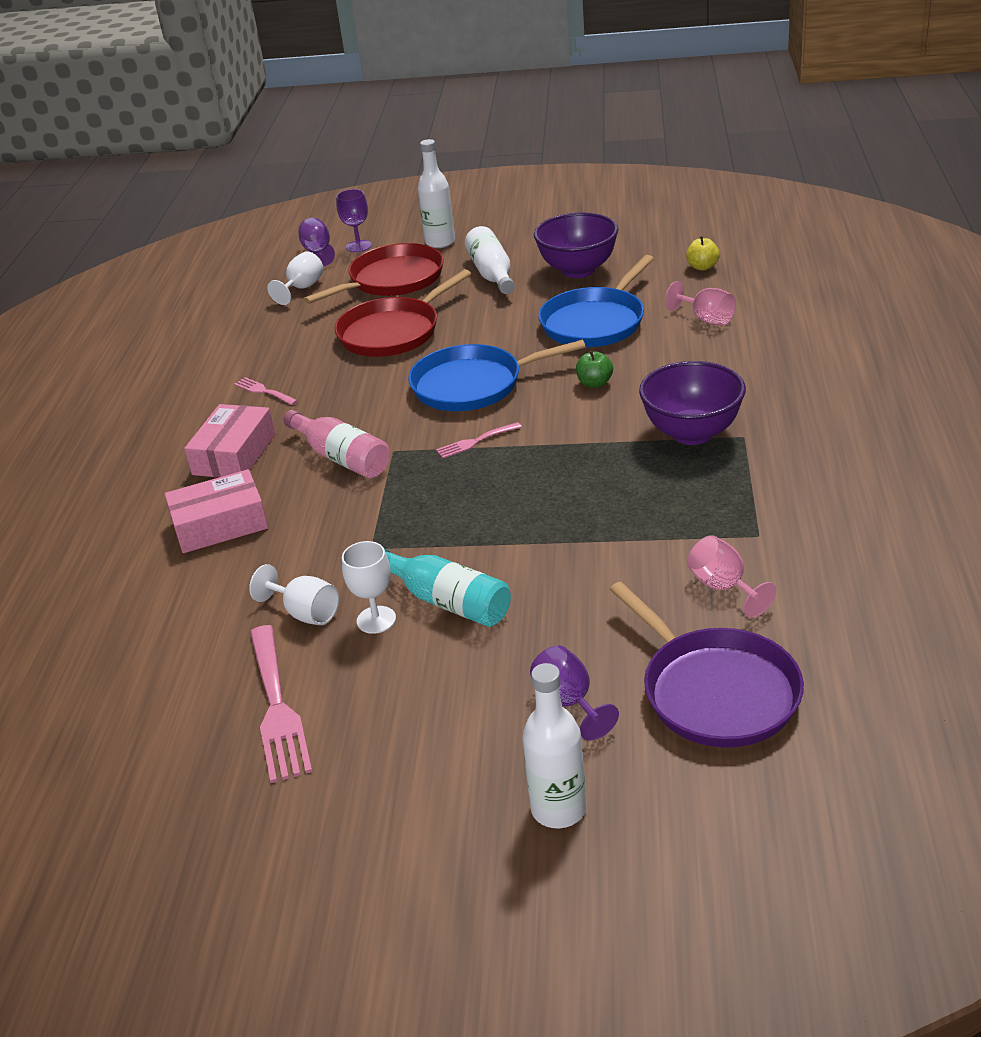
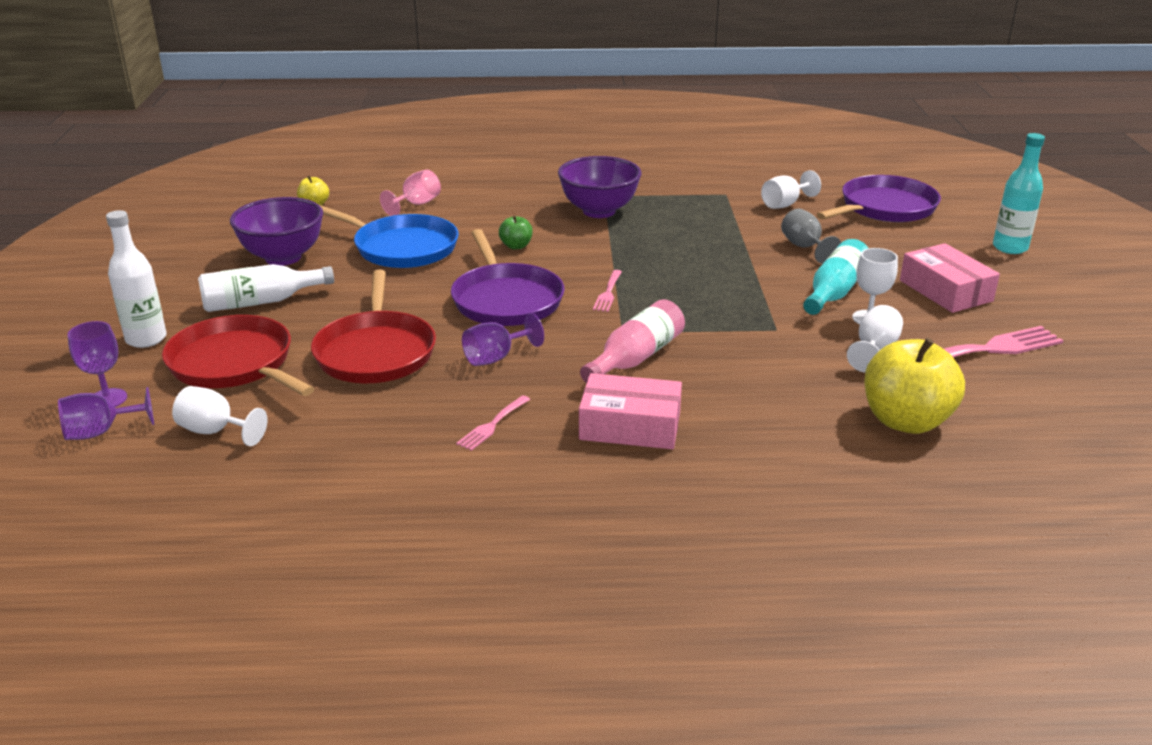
camera: 100 degrees left, 5 degrees down
(171, 613) = (906, 421): none -> yellow apple
(220, 524) = (760, 415): pink box -> pink box (945, 291)
(393, 332) = (375, 352): red pan -> red pan turned 45 degrees clockwise
(473, 385) = (506, 299): blue pan -> purple pan
(475, 441) = (608, 293): pink fork -> pink fork turned 45 degrees clockwise
(558, 809) = (1010, 248): white bottle -> turquoise bottle
(569, 702) = (918, 247): purple goblet -> purple goblet (496, 358)
(576, 590) = (804, 247): none -> grey goblet
(723, 587) = (785, 204): pink goblet -> white goblet

